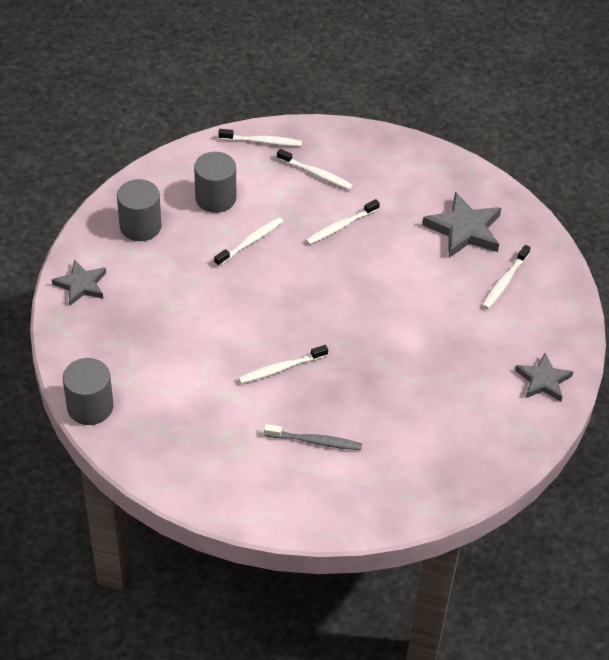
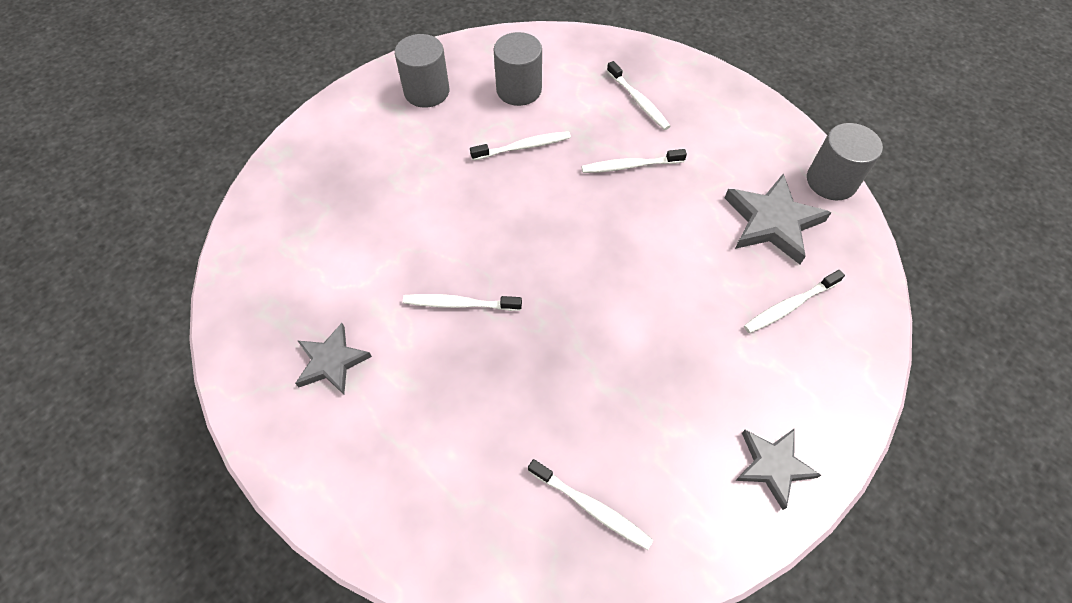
camera: 30 degrees right, 10 degrees up
(81, 285) = (328, 128): grey star -> grey star (332, 361)
(90, 407) = (236, 261): grey cylinder -> grey cylinder (831, 181)
(262, 142) = (603, 50): white toothbrush -> white toothbrush (591, 507)
(315, 441) = (436, 416): grey toothbrush -> none

